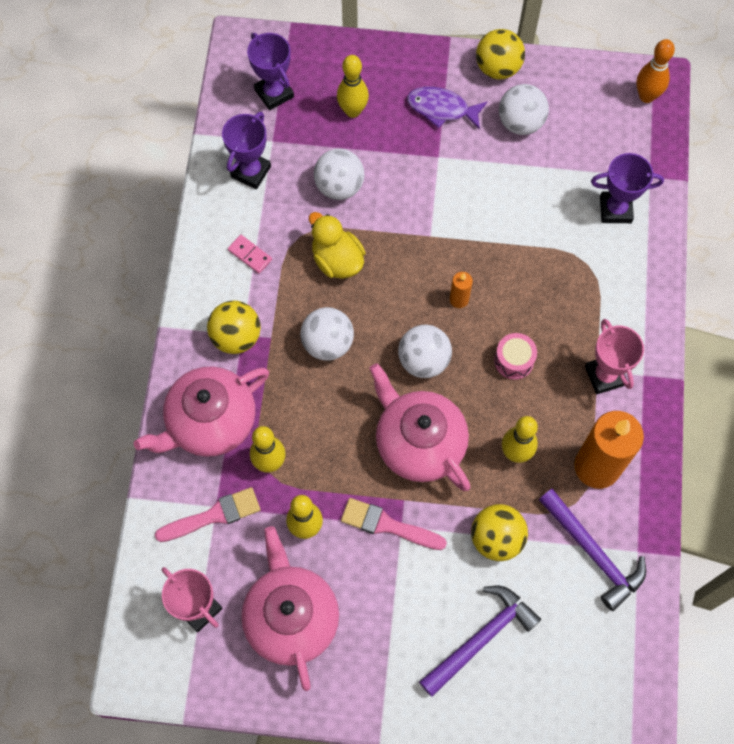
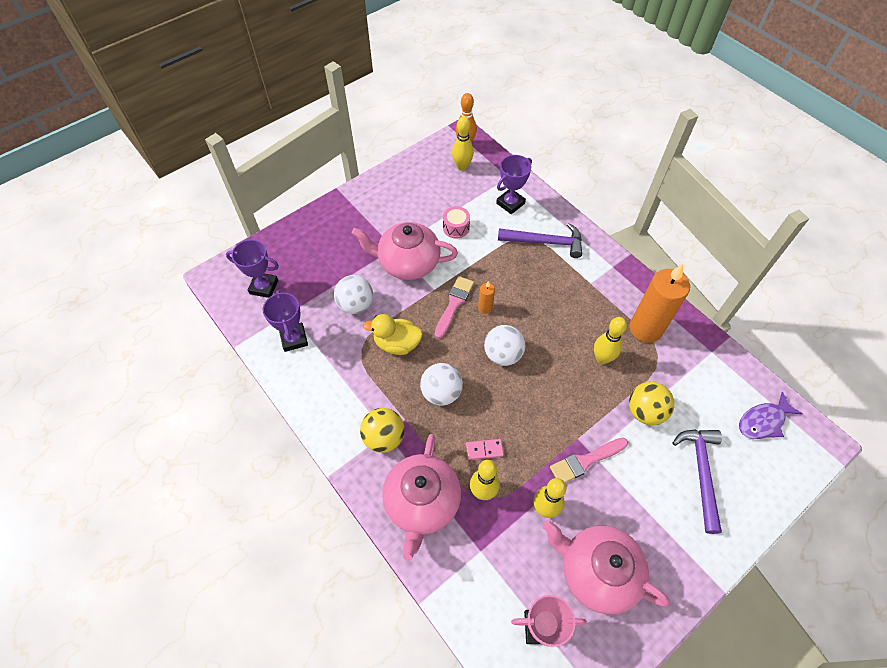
camera: 45 degrees left, 10 degrees down
(213, 515) = (485, 558): pink brush -> pink brush (454, 304)
(250, 255) = (342, 384): pink domino -> pink domino (484, 450)
(353, 111) = (321, 261): yellow bowling pin -> yellow bowling pin (462, 167)
(418, 442) = (549, 400): pink teapot -> pink teapot (407, 263)
(441, 109) = (370, 224): purple fish -> purple fish (763, 421)
(498, 68) = (378, 184): yellow ball -> none
(514, 360) = (547, 314): pink drum -> pink drum (456, 228)
(520, 122) = (418, 200): white ball -> none
(593, 554) = (696, 373): purple hammer -> purple hammer (546, 242)
(605, 376) = (597, 282): pink trophy -> none

